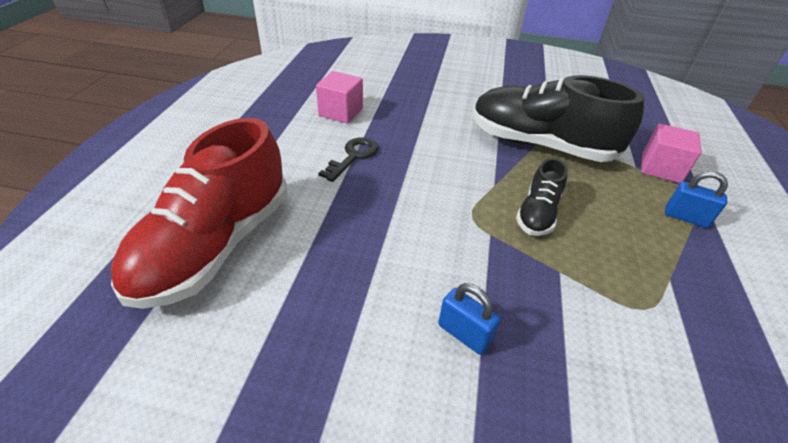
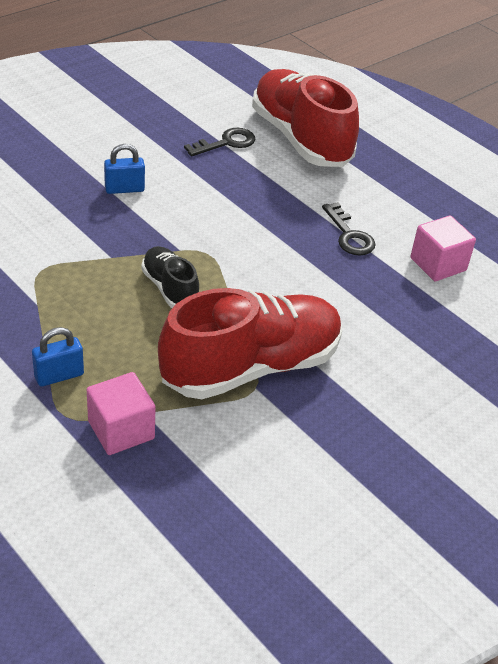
camera: 125 degrees right, 0 degrees up
(279, 301) = (226, 143): none -> black key
(540, 145) = (251, 367): black shoe -> red shoe

